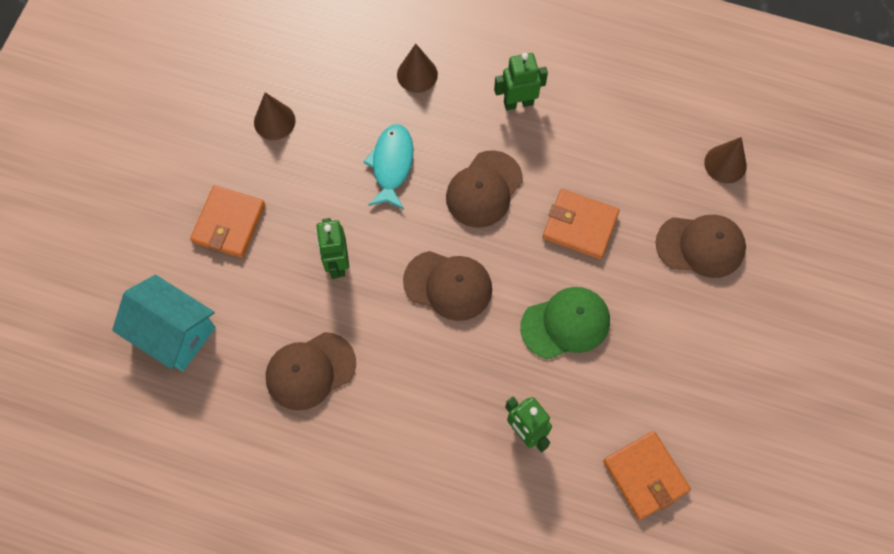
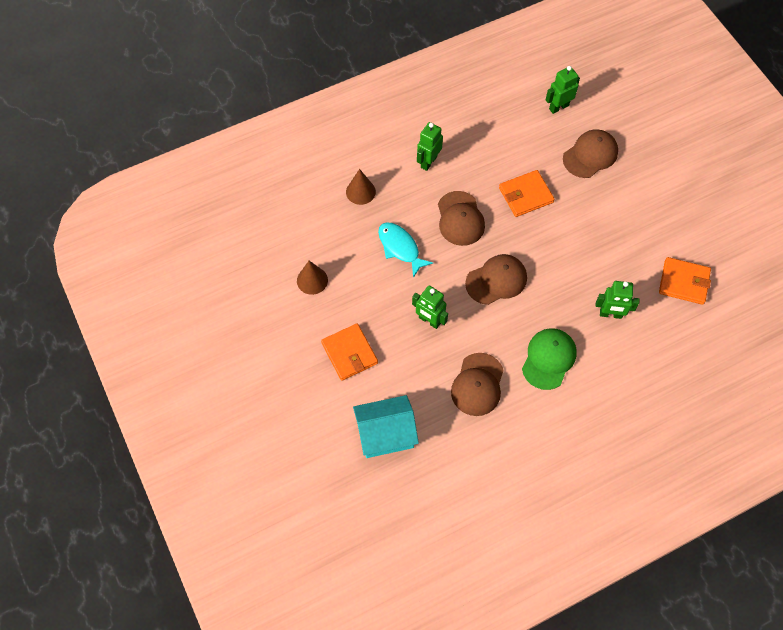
camera: 45 degrees left, 5 degrees down
(565, 323) = (571, 247): green cap -> green cap (549, 359)
(725, 164) = (558, 107): brown cone -> green robot

